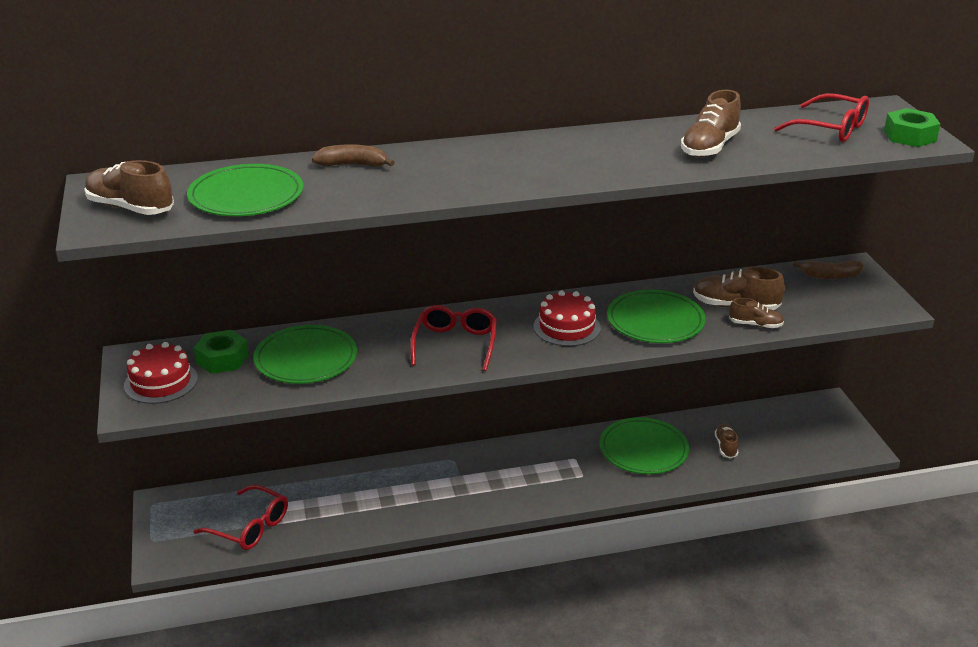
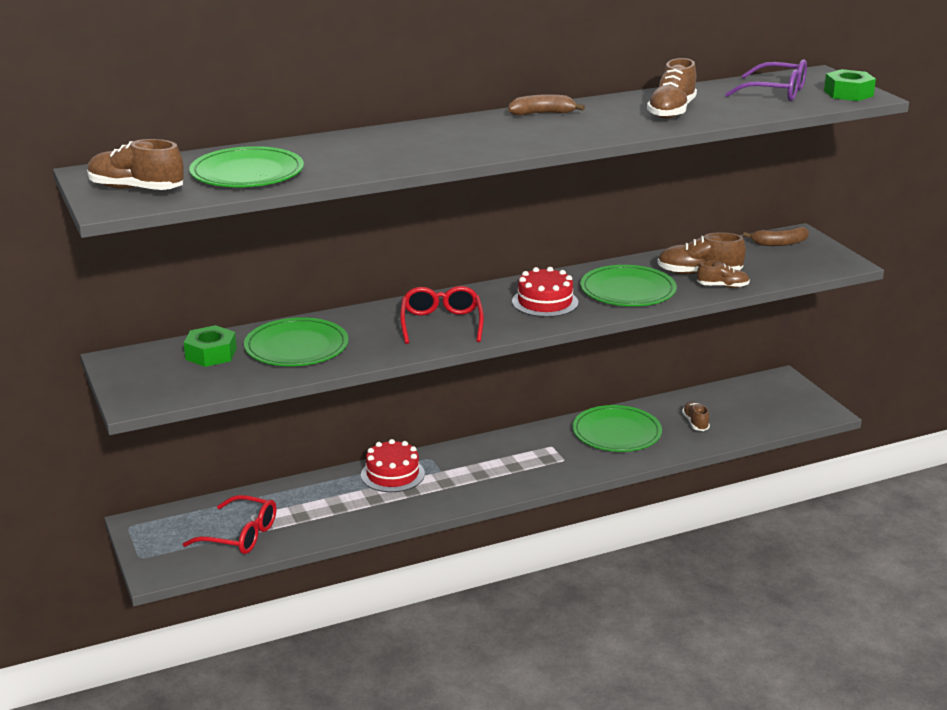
camera: 10 degrees left, 5 degrees down
(161, 382) = (155, 377): red cake -> red cake (392, 474)
(353, 165) = (339, 144): brown banana -> brown banana (542, 114)
(831, 129) = (776, 92): red glasses -> purple glasses

